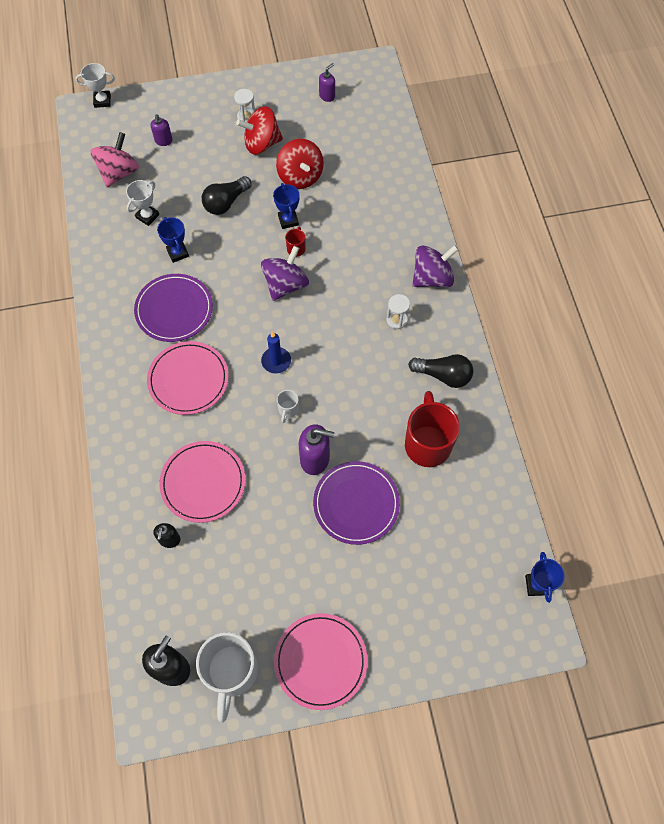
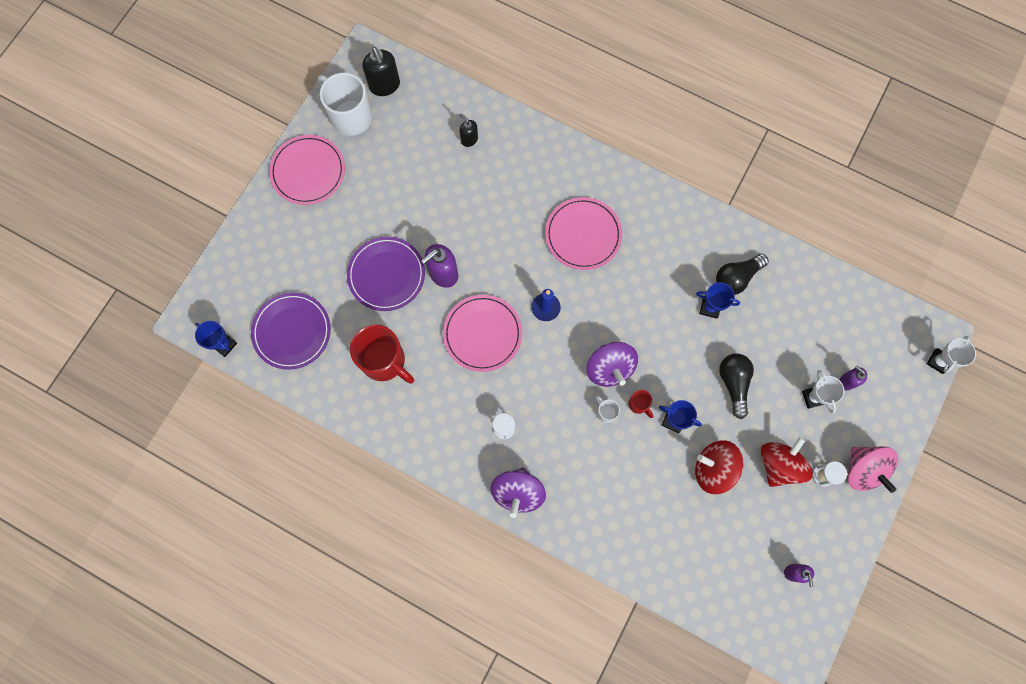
camera: 130 degrees right, 10 degrees up
(119, 173) = (836, 319): pink spinning top -> pink spinning top (863, 470)
(147, 216) = (768, 310): white trophy -> white trophy (813, 397)
(174, 309) = (655, 267): purple plate -> purple plate (292, 331)
(203, 482) = (491, 188): pink plate -> pink plate (482, 334)
(288, 410) = (497, 285): white mug -> white mug (605, 412)
(443, 375) = (426, 422): black light bulb -> black light bulb (736, 278)

